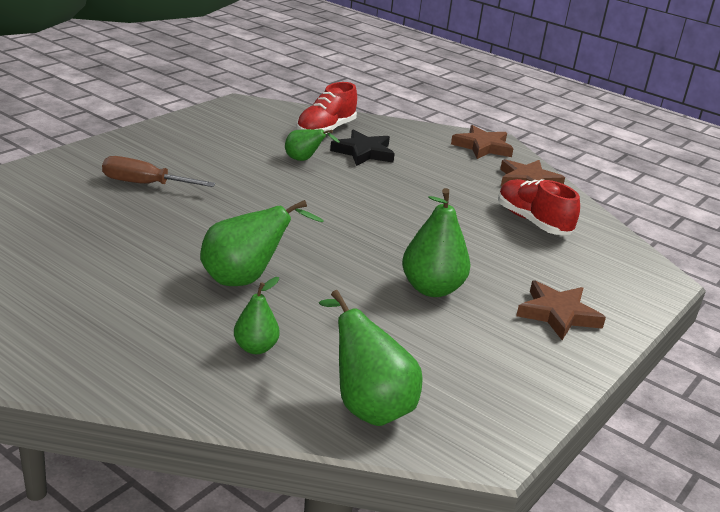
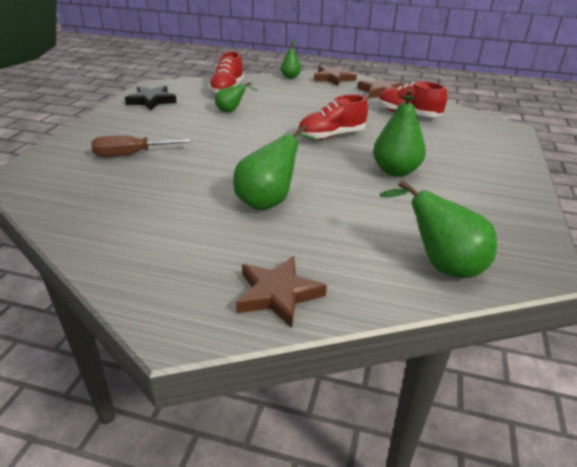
camera: 20 degrees left, 5 degrees up
(255, 348) = (325, 249): green pear -> green pear (290, 77)
(363, 152) = (265, 98): black star -> black star (151, 101)
(397, 223) = (331, 136): none -> red shoe
(558, 314) = (482, 165): brown star -> brown star (278, 294)

